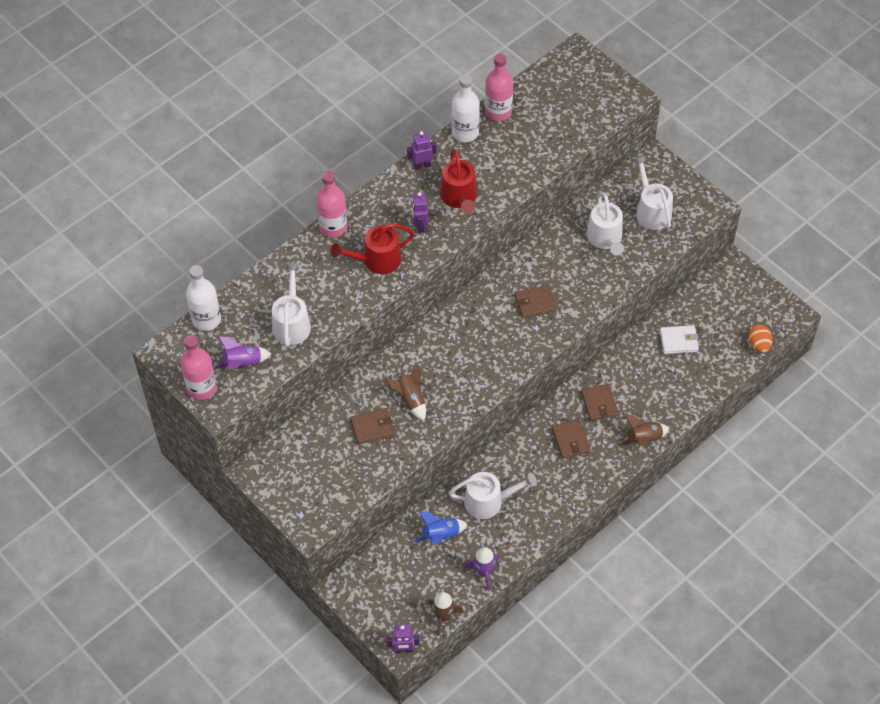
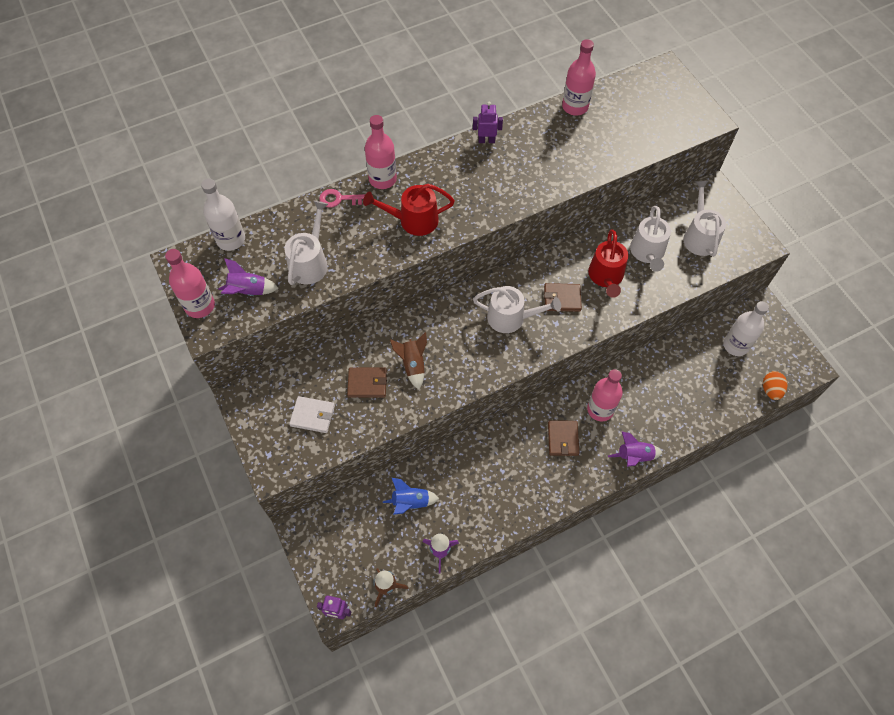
camera: 15 degrees right, 5 degrees up
(298, 256) = (339, 199): none -> pink key
(420, 226) = (466, 197): purple robot -> none
(459, 197) = (513, 178): red watering can -> red watering can (606, 277)
(465, 132) = (537, 119): white bottle -> white bottle (735, 345)
(488, 501) = (466, 480): white watering can -> white watering can (511, 318)
(599, 404) = (600, 409): brown wallet -> pink bottle
(643, 439) = (634, 456): brown rocket -> purple rocket
(678, 341) = (693, 367): white wallet -> white wallet (312, 415)

